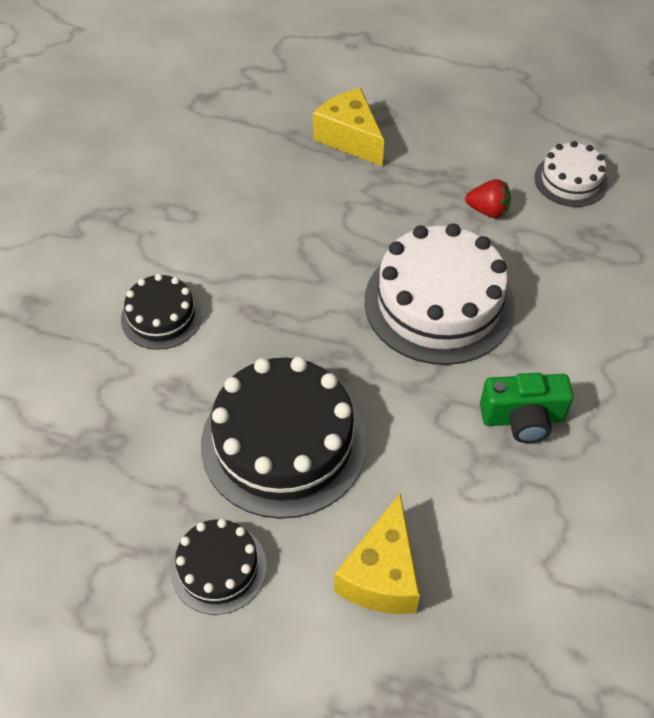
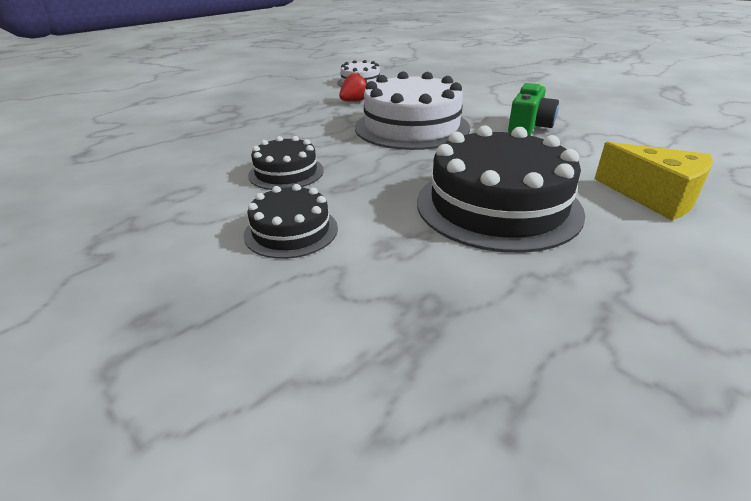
camera: 60 degrees left, 20 degrees down
(218, 568) = (636, 273): black cake -> black cake (286, 172)
(350, 138) = (229, 119): yellow cheese -> none

